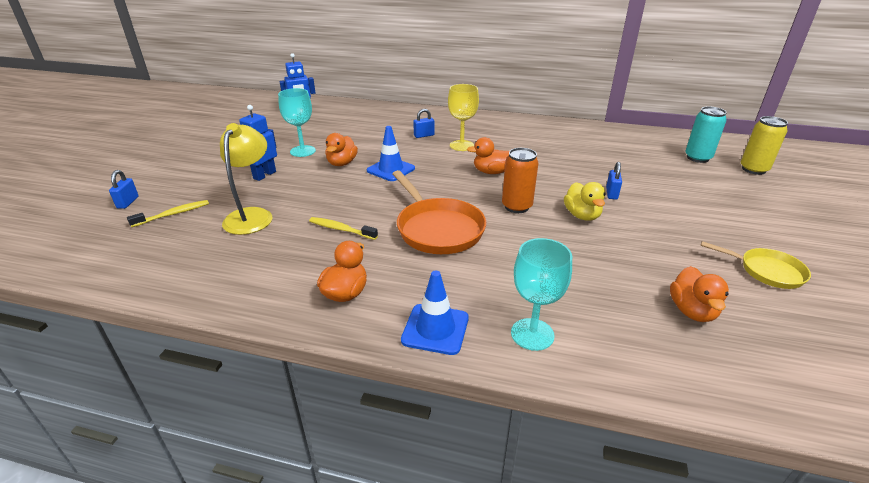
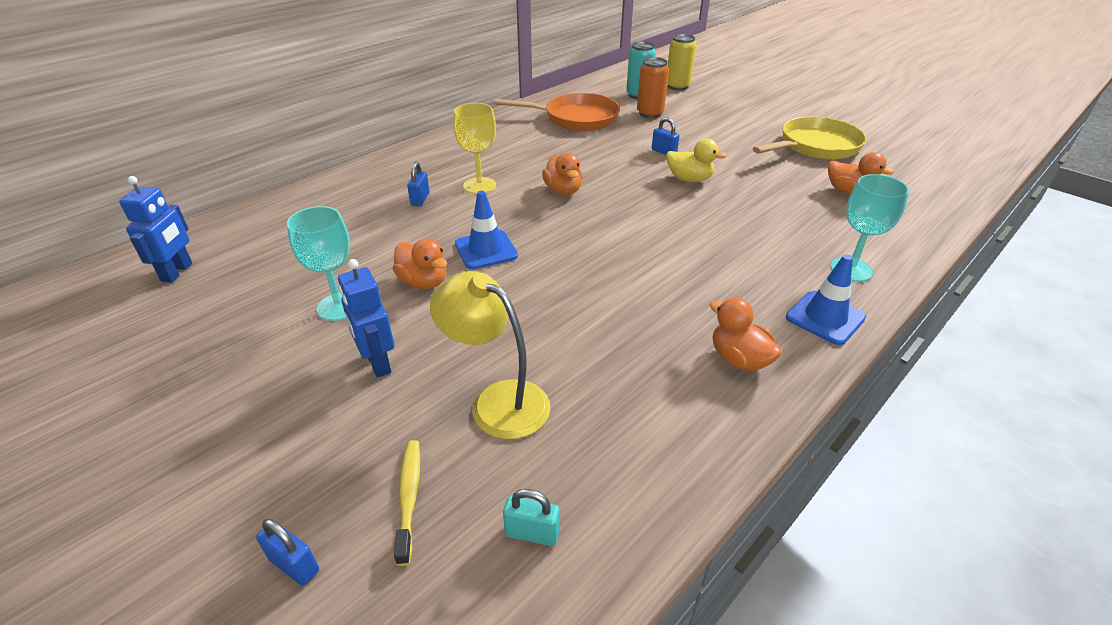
camera: 60 degrees left, 5 degrees up
(157, 254) = (532, 533): none -> turquoise padlock
(341, 229) = (601, 328): yellow toothbrush -> none
(437, 229) = (653, 261): orange pan -> orange pan (576, 118)
(491, 172) = (563, 191): orange duck -> orange duck turned 45 degrees counterclockwise
(516, 207) = (647, 203): orange can -> orange can (650, 113)
(766, 271) = (815, 146): yellow pan -> yellow pan, size x1.69

